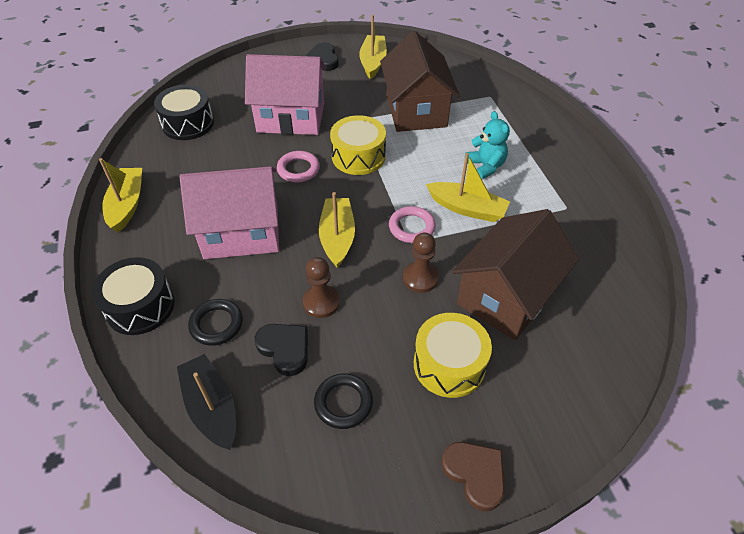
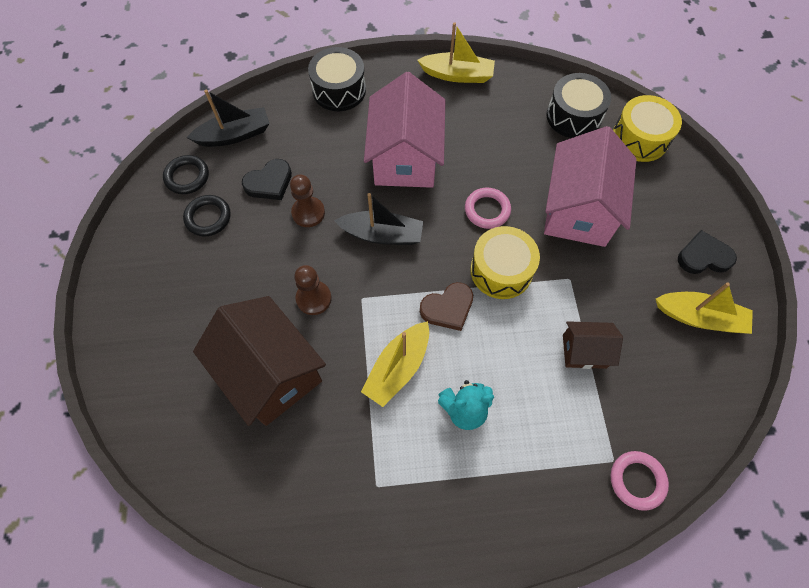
camera: 100 degrees right, 15 degrees up
(216, 324) = (307, 138): black ring -> black ring (187, 177)
(337, 237) = (382, 234): yellow boat -> black boat
(411, 227) = (381, 304): pink ring -> pink ring (637, 480)
(416, 111) = (584, 351): brown house -> brown house, size x0.51
(449, 364) = (215, 301): yellow drum -> yellow drum (639, 139)
(475, 474) = (118, 297): brown heart -> brown heart (448, 308)

